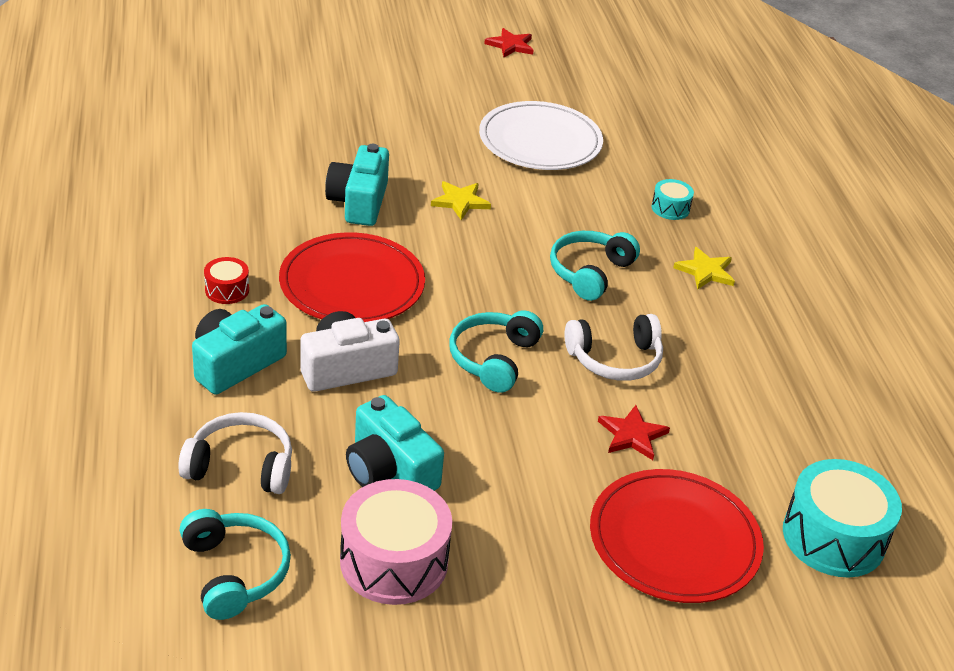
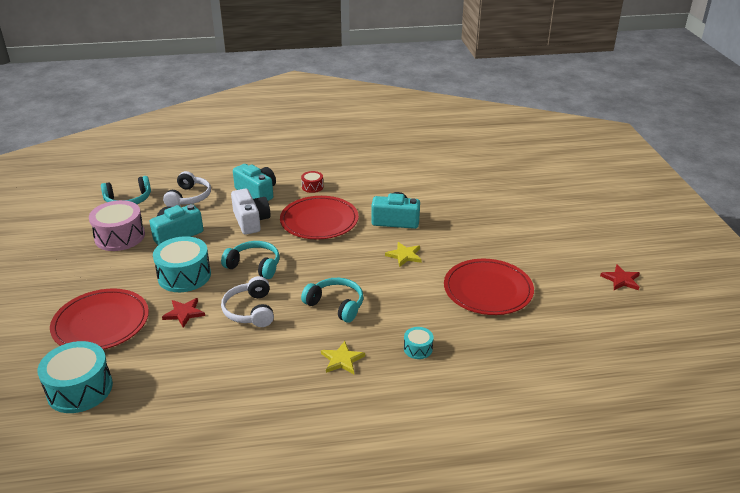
camera: 95 degrees right, 5 degrees down
(527, 445) = (184, 276): none -> turquoise drum
(540, 141) = (488, 290): white plate -> red plate

